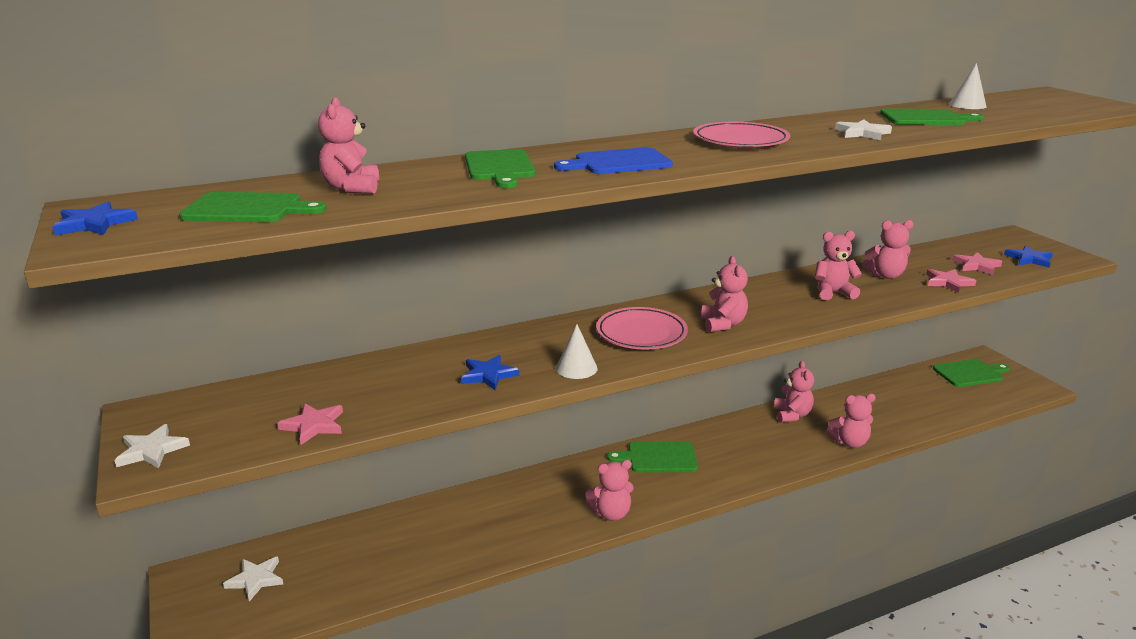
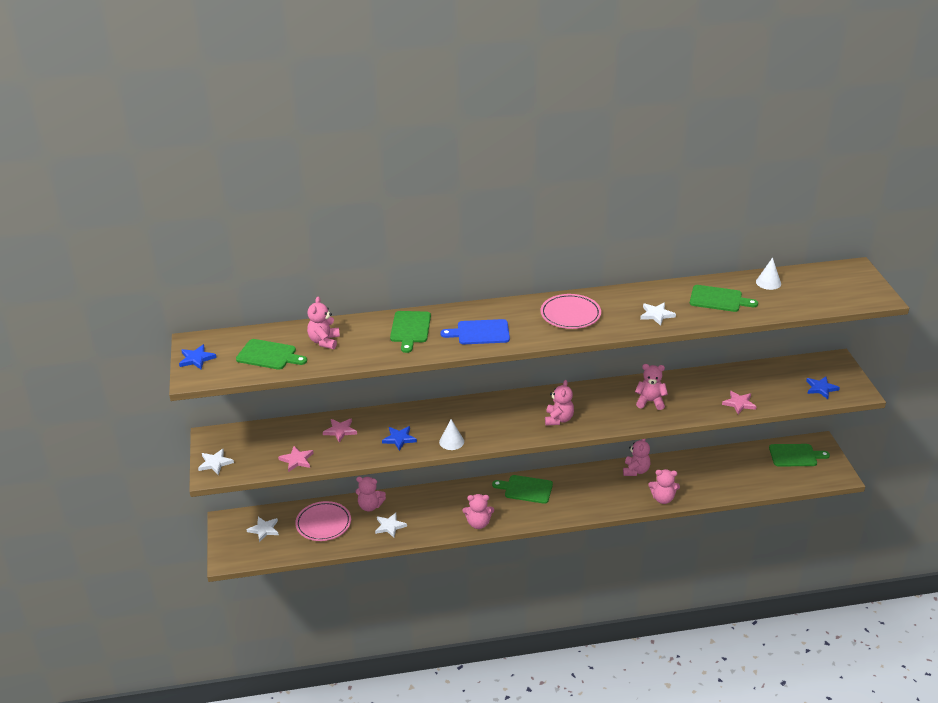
camera: 15 degrees right, 10 degrees up
(473, 539) = (390, 526): none -> white star
(641, 333) = (503, 419): pink plate -> pink plate (323, 523)
(885, 275) = (700, 390): pink teddy bear -> pink teddy bear (370, 506)
(976, 266) = (775, 390): pink star -> pink star (340, 431)

